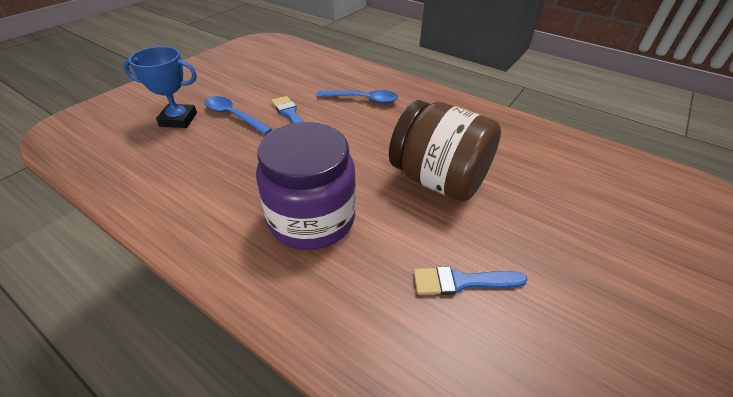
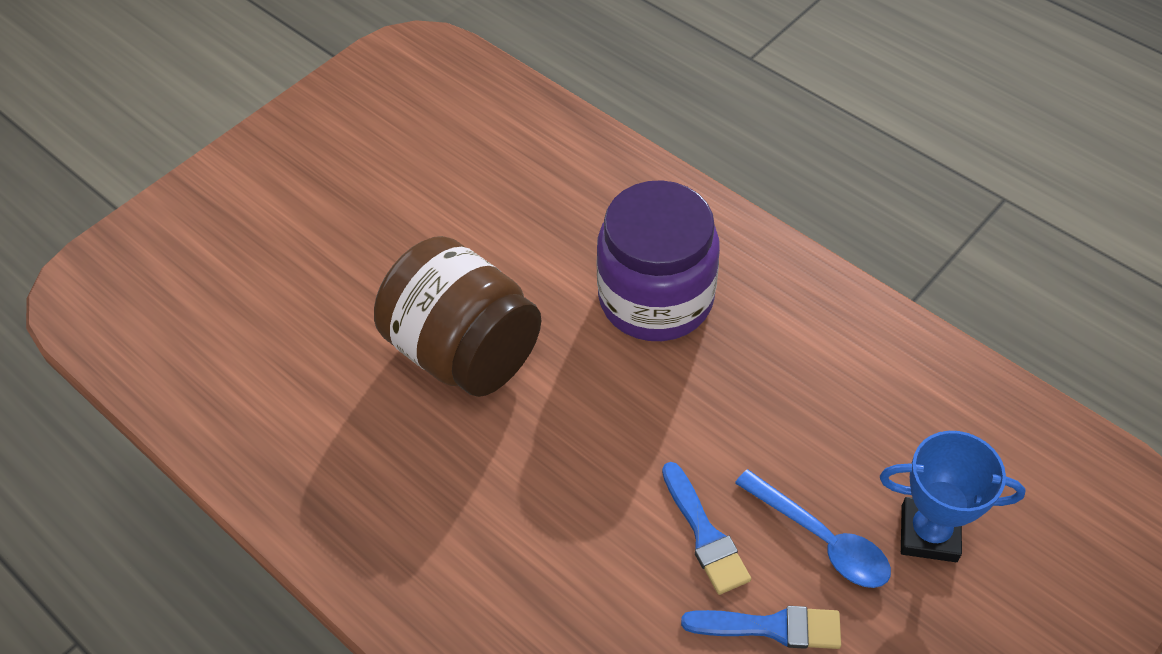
camera: 170 degrees left, 10 degrees up
(363, 99) = (549, 581): blue spoon -> none
(462, 282) = (489, 212): blue brush -> blue brush (771, 627)

